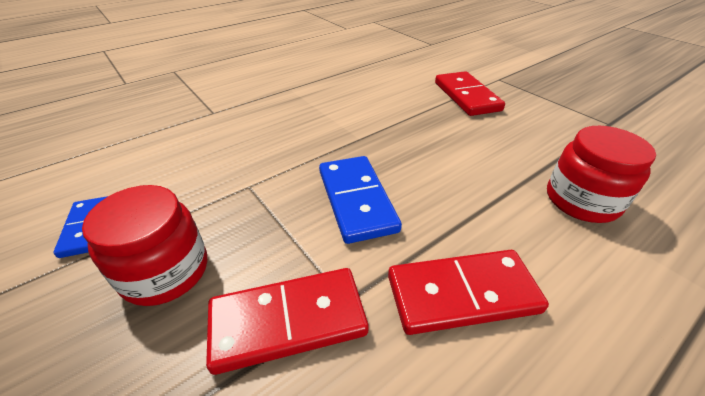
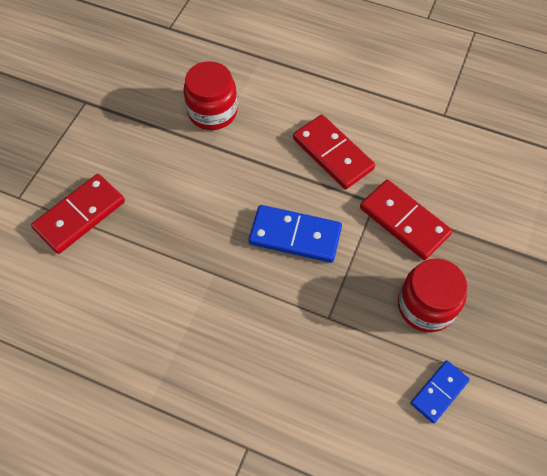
camera: 120 degrees left, 20 degrees up
(357, 200) = (295, 235): blue domino -> blue domino turned 60 degrees clockwise

